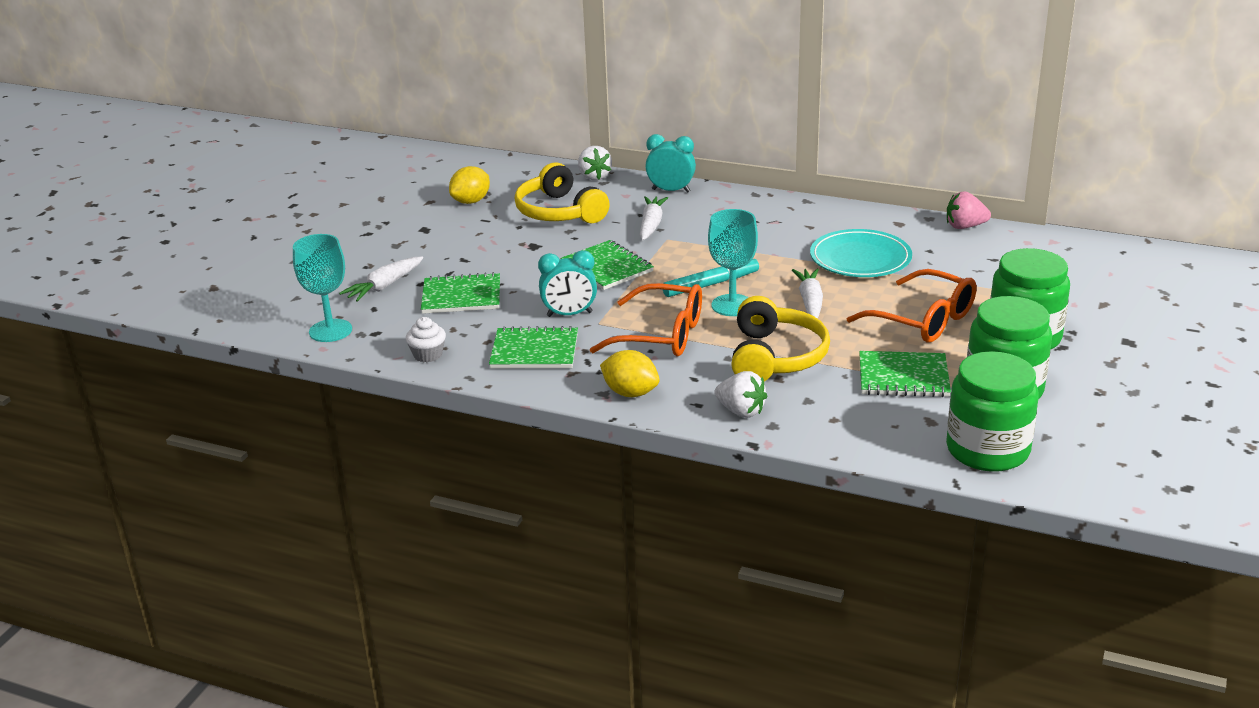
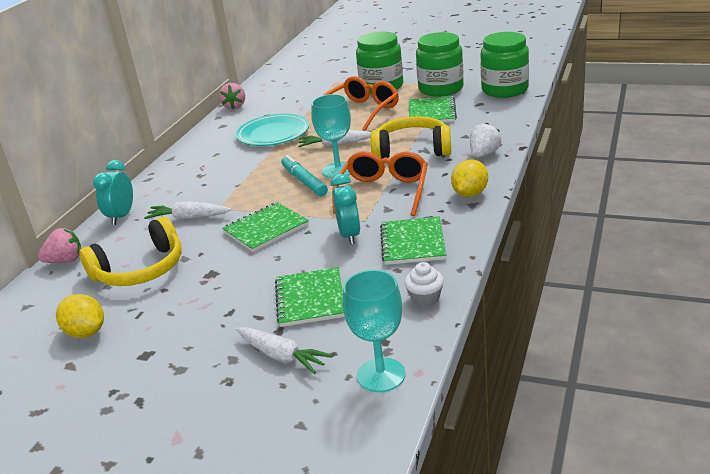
camera: 90 degrees left, 0 degrees up
(594, 176) = (65, 261): white strawberry -> pink strawberry

